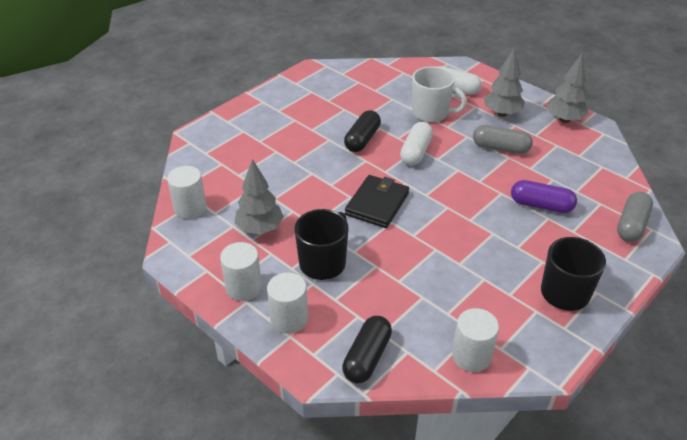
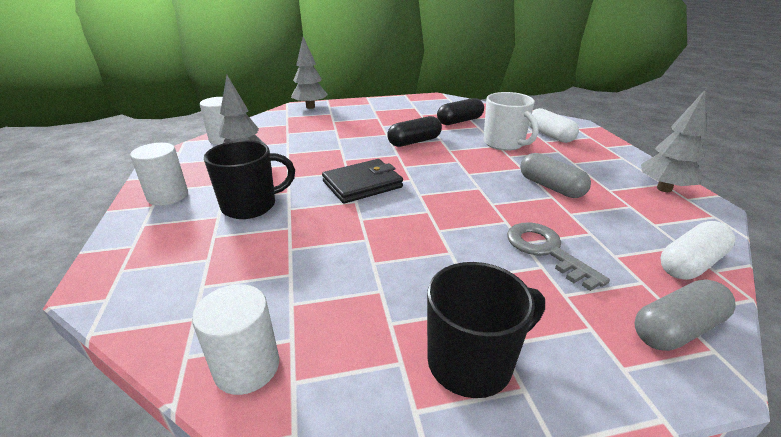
camera: 35 degrees right, 10 degrees down
(289, 319) = (155, 232): white cylinder -> none
(367, 357) = (152, 300): black capsule -> black capsule (459, 121)
(416, 152) = (452, 163): white capsule -> white capsule (691, 263)
(502, 113) = (584, 163): grey tree -> grey tree (310, 107)
(541, 205) = (546, 251): purple capsule -> grey key

